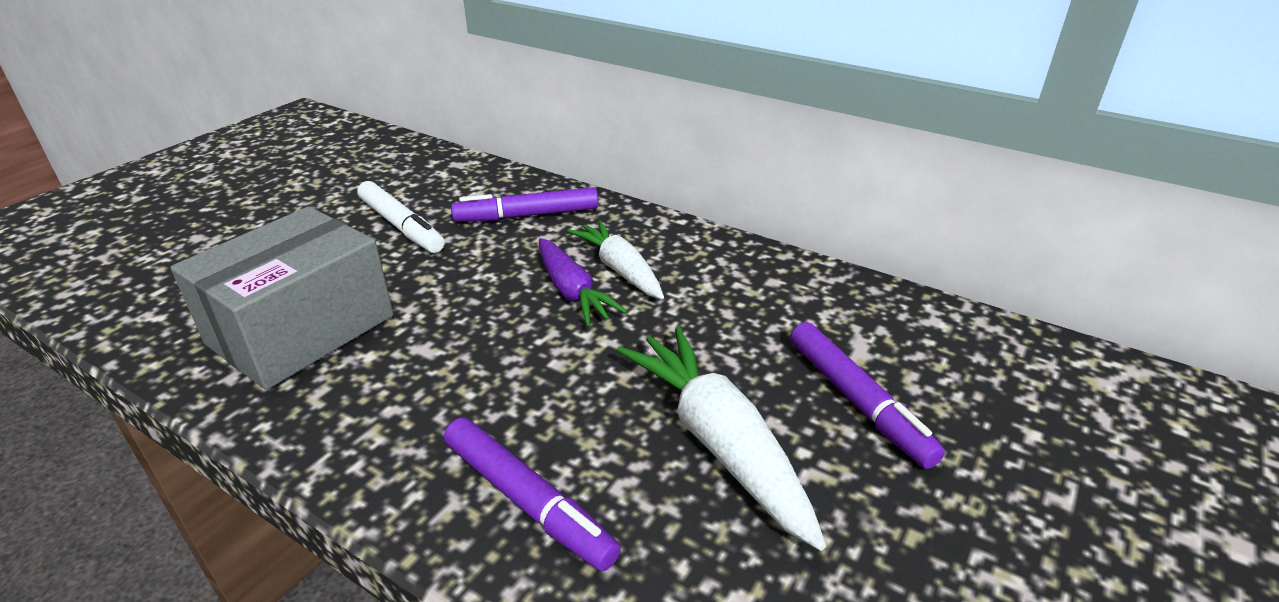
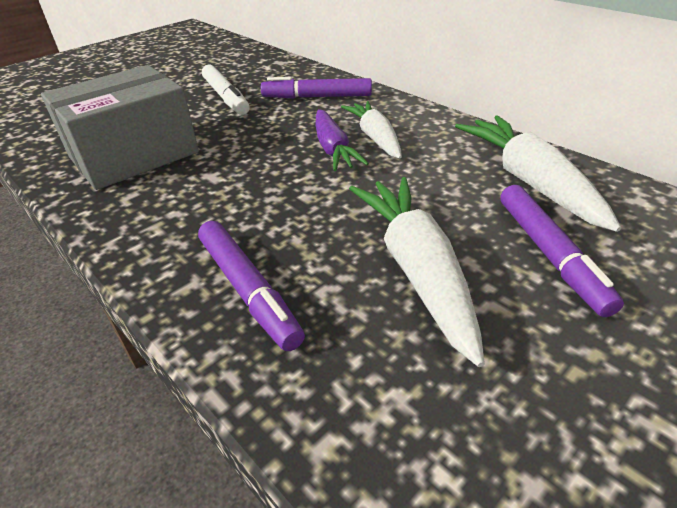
camera: 15 degrees right, 5 degrees up
(813, 310) = (528, 181): none -> white carrot

